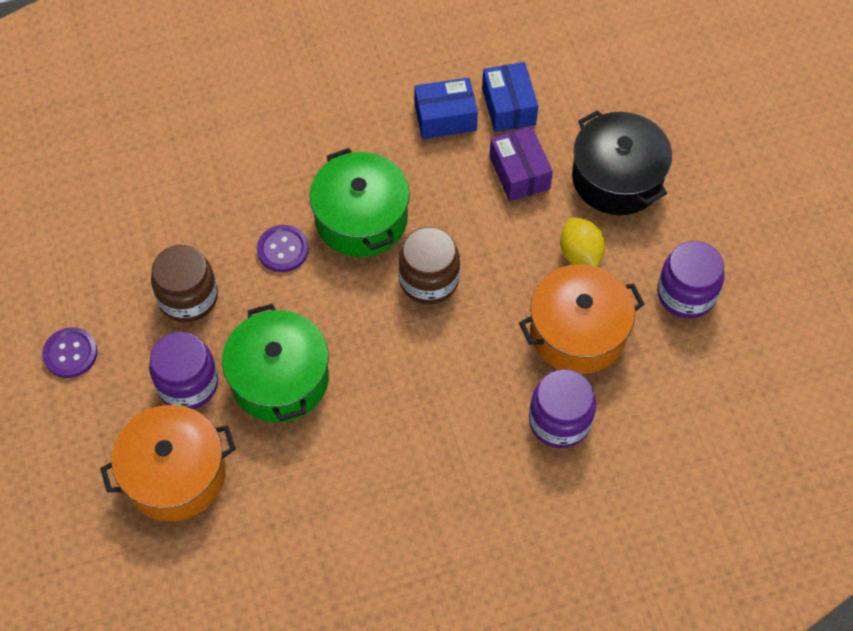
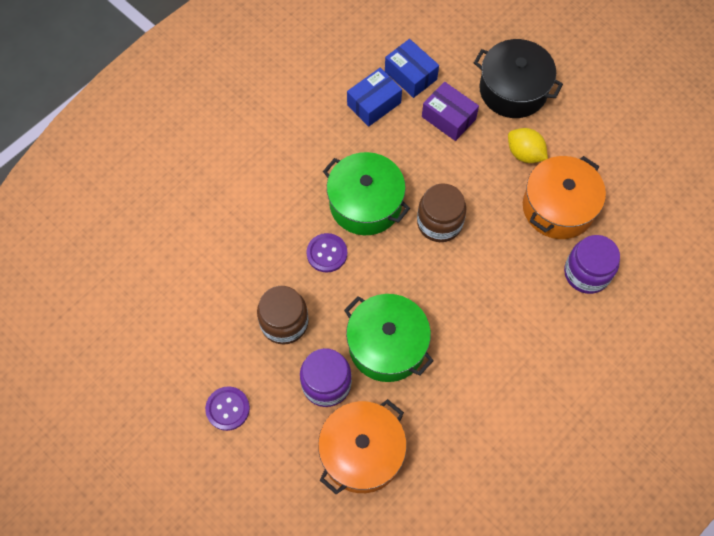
camera: 30 degrees left, 5 degrees up
(686, 294) = (607, 146): purple jar -> none

